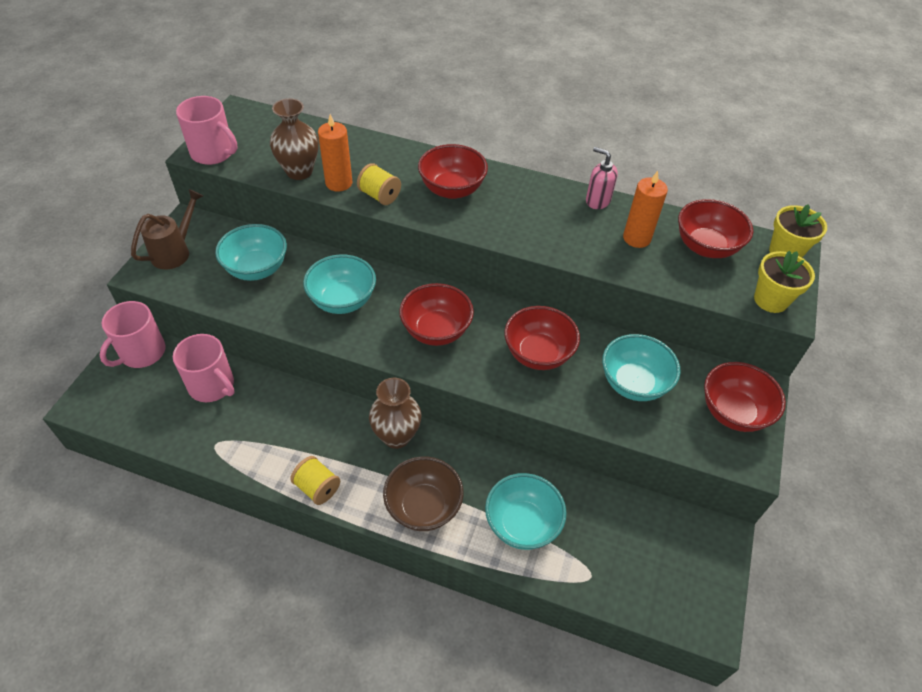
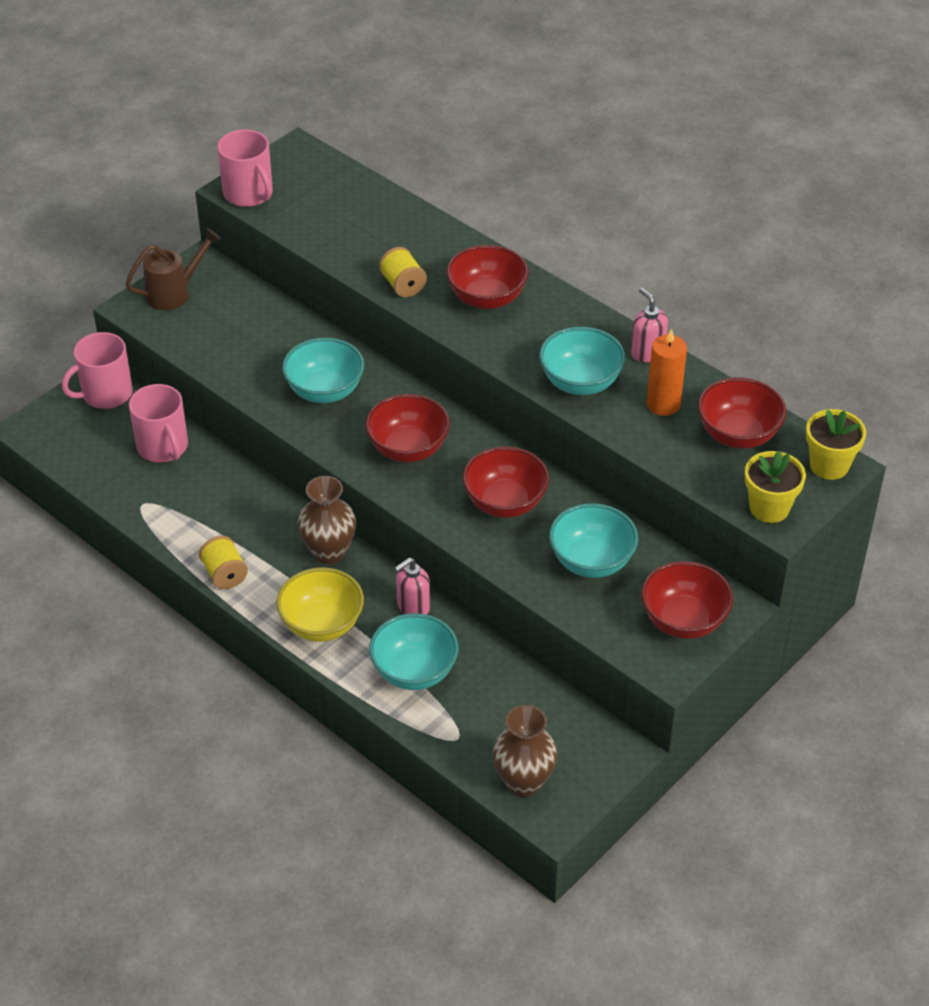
camera: 25 degrees right, 5 degrees down
(257, 269) = (251, 333): turquoise bowl -> turquoise bowl (580, 382)
(299, 171) = (330, 236): brown vase -> brown vase (523, 782)
(339, 183) = (366, 260): orange candle -> none
(423, 507) = (322, 624): brown bowl -> yellow bowl
(489, 463) = (413, 606): none -> pink soap dispenser

